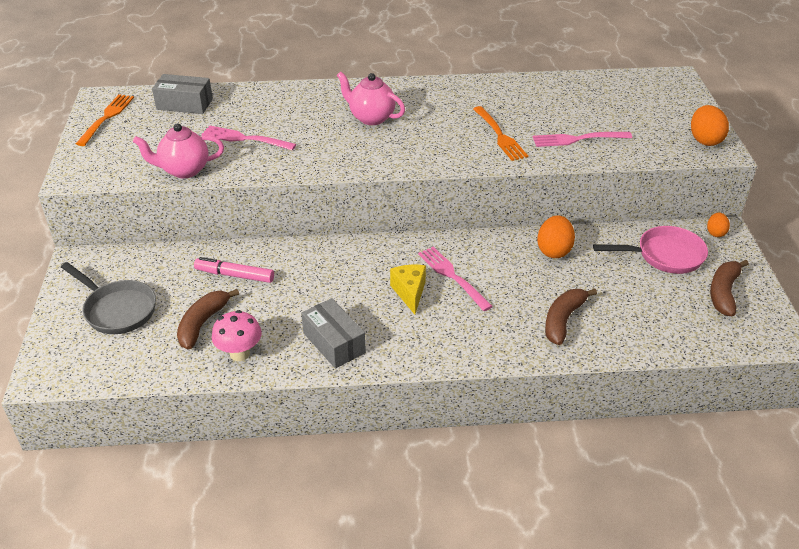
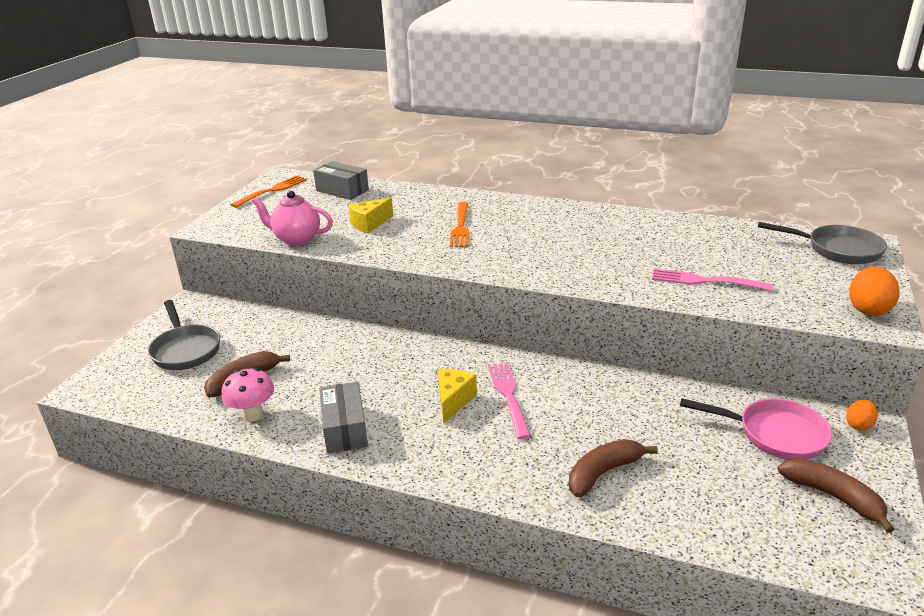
camera: 25 degrees right, 10 degrees down
(234, 275) = (303, 345): pink marker -> none
(245, 139) = (369, 224): pink fork -> yellow cheese
(371, 118) = (498, 226): pink teapot -> none
(499, 135) = (618, 262): orange fork -> orange fork (460, 226)
(554, 250) = (639, 397): orange egg -> none
(658, 89) = (837, 250): none -> grey pan
(723, 293) = (833, 496): brown banana -> brown banana turned 90 degrees clockwise

